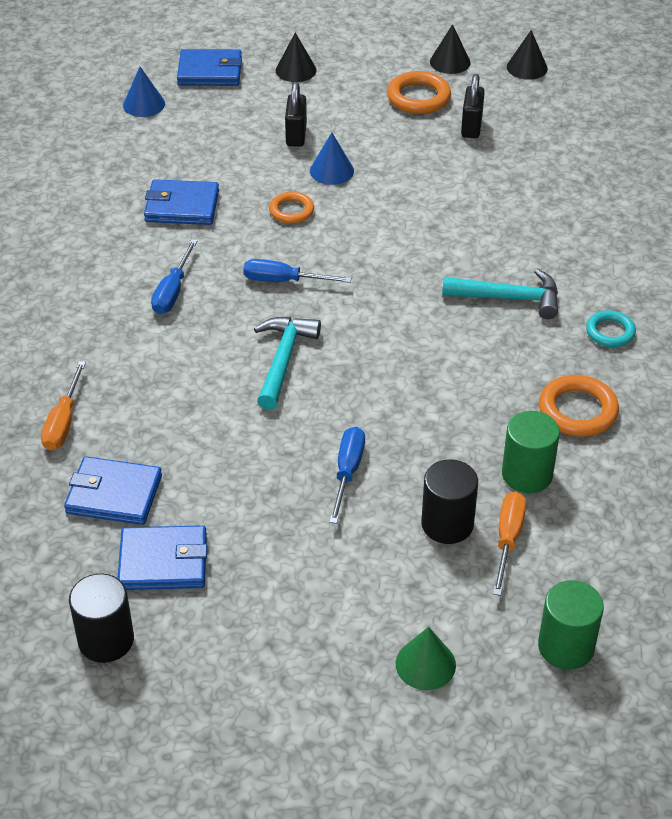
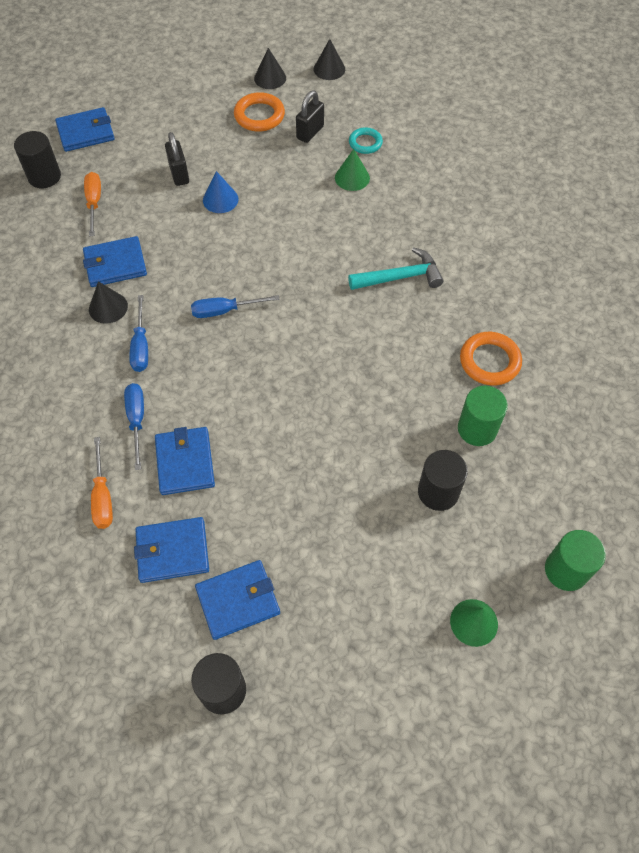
camera: 20 degrees left, 15 degrees up
(144, 104) = (44, 176): blue cone -> black cylinder
(168, 415) = (185, 462): none -> blue wallet
(283, 360) = (254, 383): turquoise hammer -> none
(291, 211) = (204, 245): orange ring -> none
(296, 70) = (154, 114): black cone -> black cone (108, 307)
(347, 472) = (345, 470): blue screwdriver -> blue screwdriver (137, 420)
(471, 127) = (310, 132): black padlock -> black padlock turned 45 degrees clockwise
(500, 184) = (352, 178): none -> green cone
(508, 539) = (487, 490): orange screwdriver -> orange screwdriver (94, 203)
(610, 332) = (484, 286): turquoise ring -> turquoise ring (365, 143)

